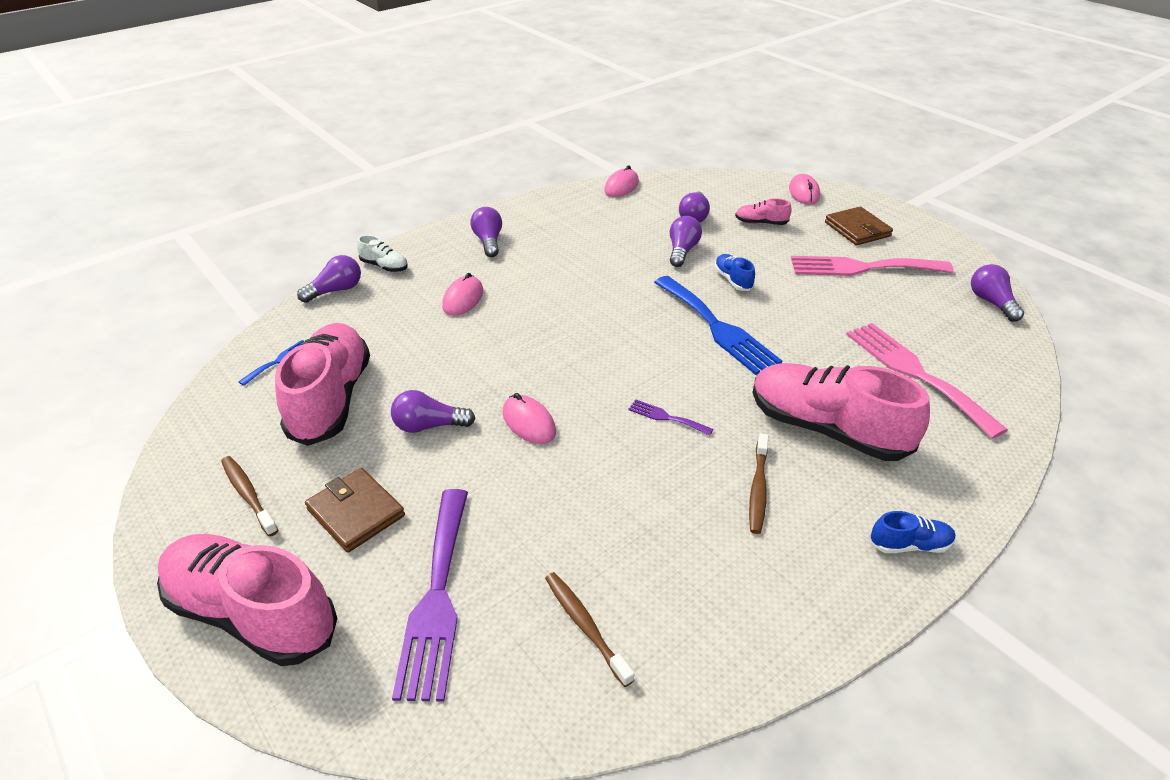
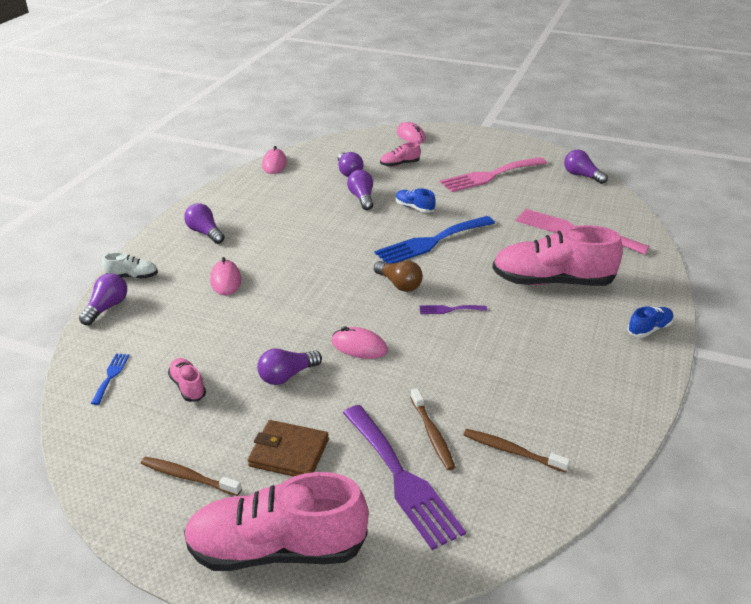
camera: 30 degrees left, 5 degrees down
(331, 399) = (188, 386): pink shoe -> pink shoe, size x0.44
(635, 366) = (399, 284): none -> brown light bulb
(717, 327) = (431, 242): blue fork -> blue fork turned 120 degrees clockwise
(758, 489) = (542, 331): brown toothbrush -> brown toothbrush (432, 434)
(857, 229) = (466, 152): brown wallet -> none

